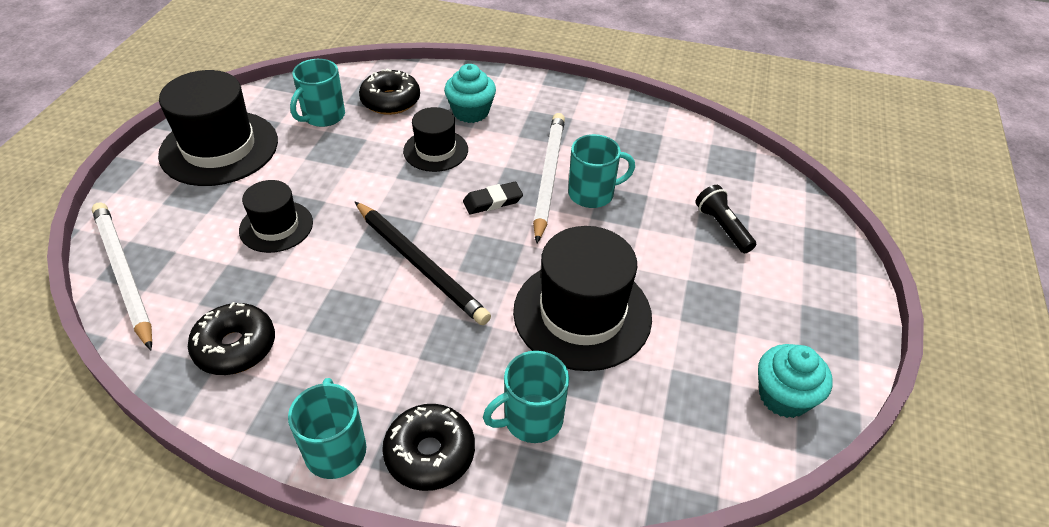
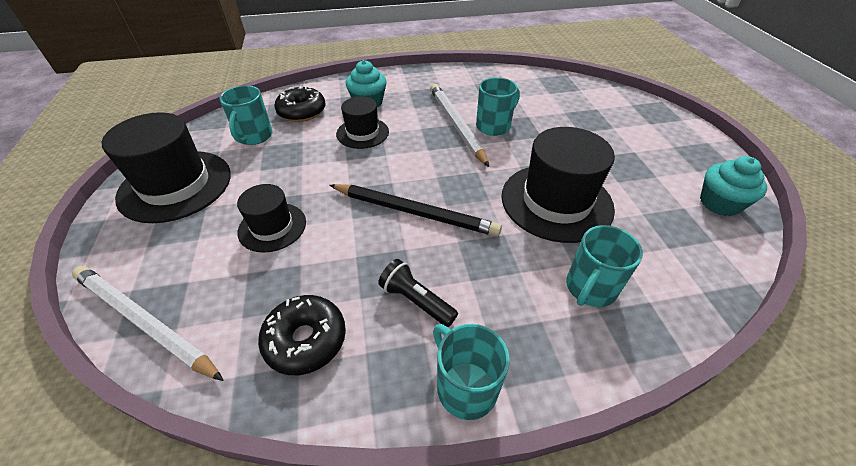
camera: 25 degrees left, 0 degrees up
(430, 453) = (542, 351): black donut -> none
(493, 201) = (432, 152): black eraser -> none
(722, 227) = (589, 120): black flashlight -> black flashlight (416, 301)

